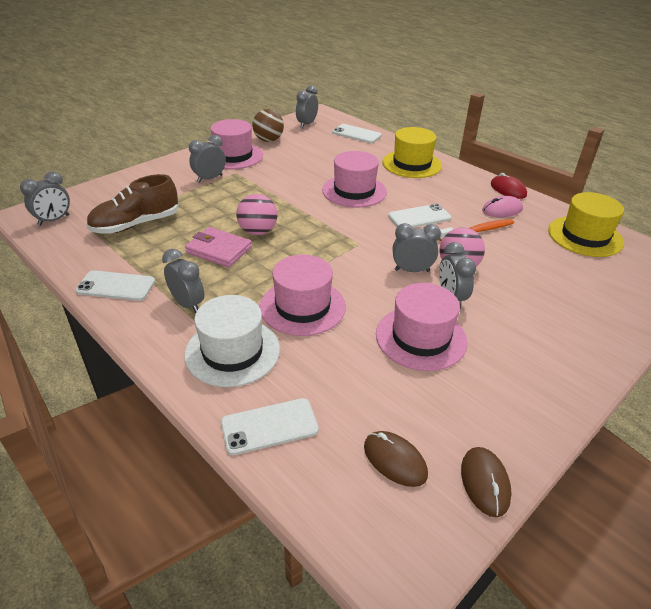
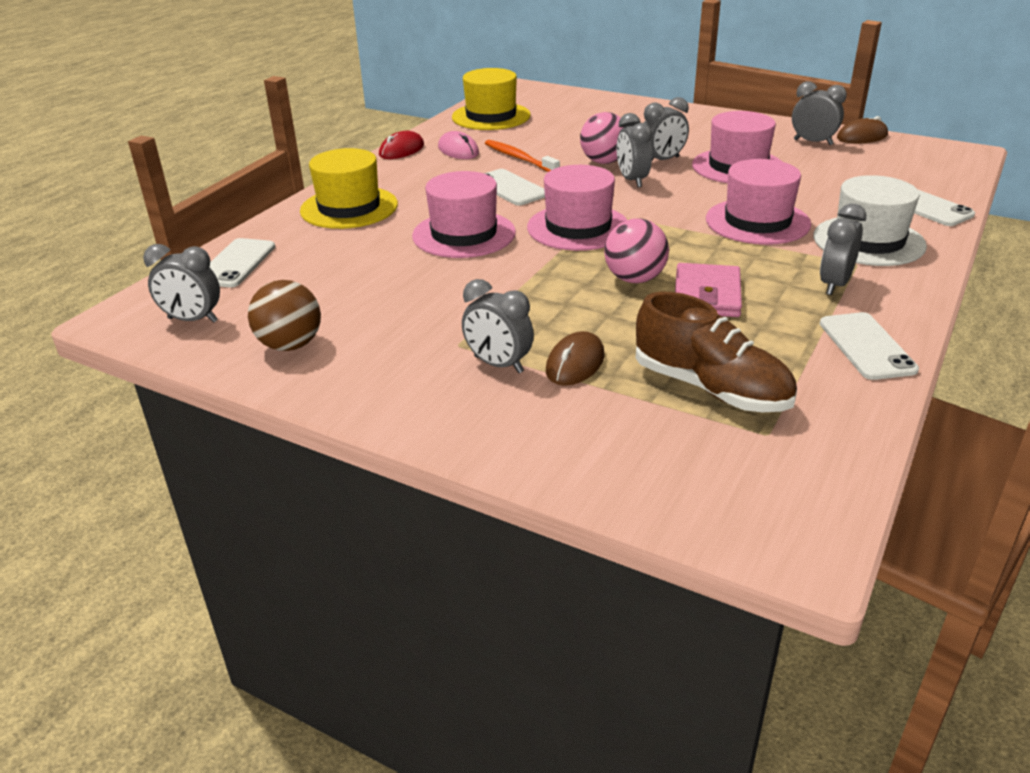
camera: 105 degrees left, 5 degrees down
(54, 220) = (786, 493): grey clock -> grey clock (813, 142)
(233, 156) = (384, 366): pink hat -> pink hat (578, 227)
(395, 460) = (885, 161): brown mouse -> brown mouse (575, 363)

